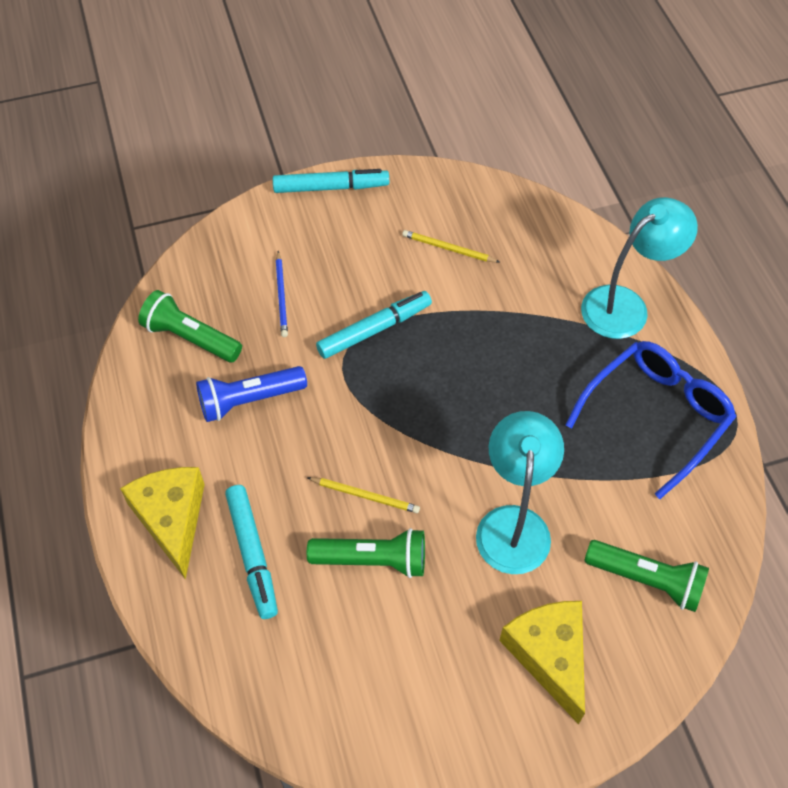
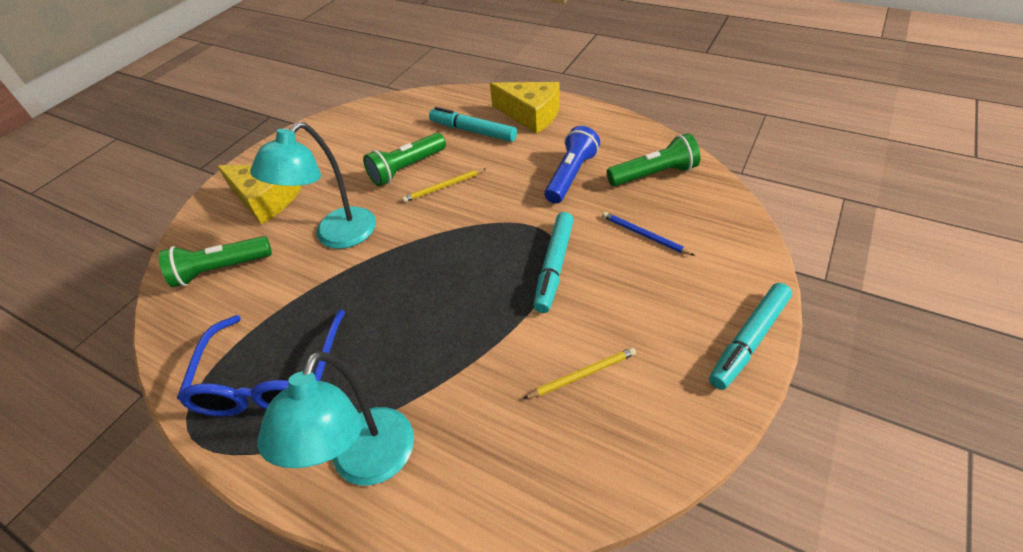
camera: 140 degrees right, 10 degrees down
(513, 524) = (336, 236): turquoise lamp -> turquoise lamp turned 75 degrees clockwise

